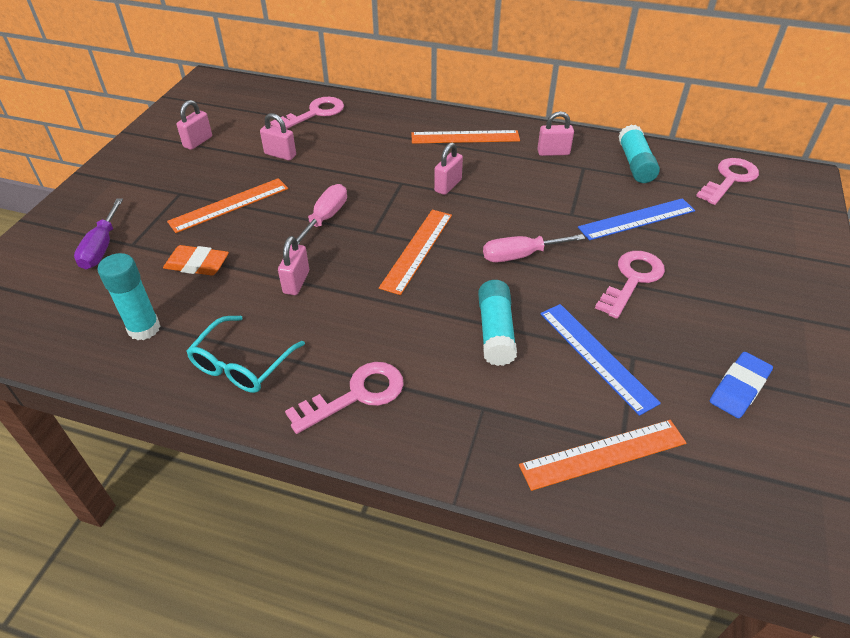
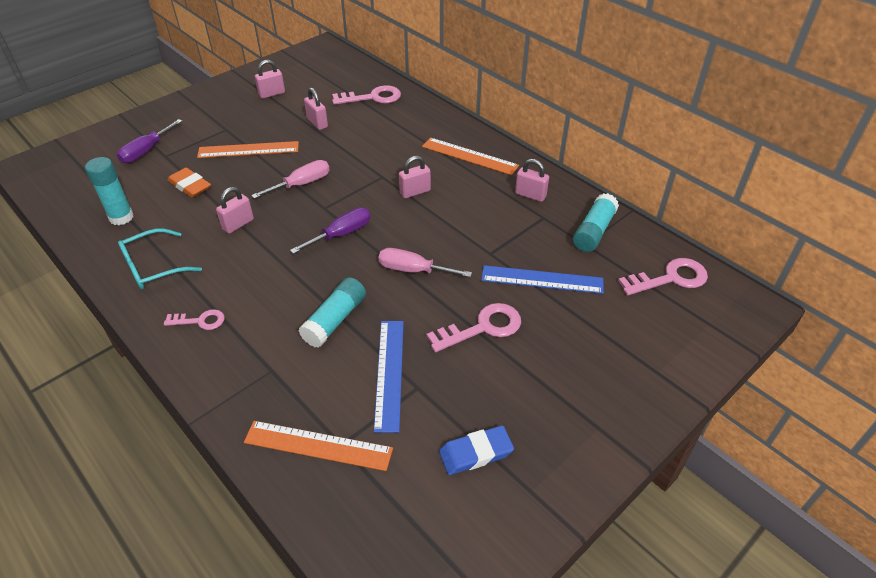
camera: 30 degrees right, 0 degrees up
(356, 395) = (200, 321): pink key -> pink key, size x0.61
(417, 250) = (341, 234): orange ruler -> purple screwdriver

